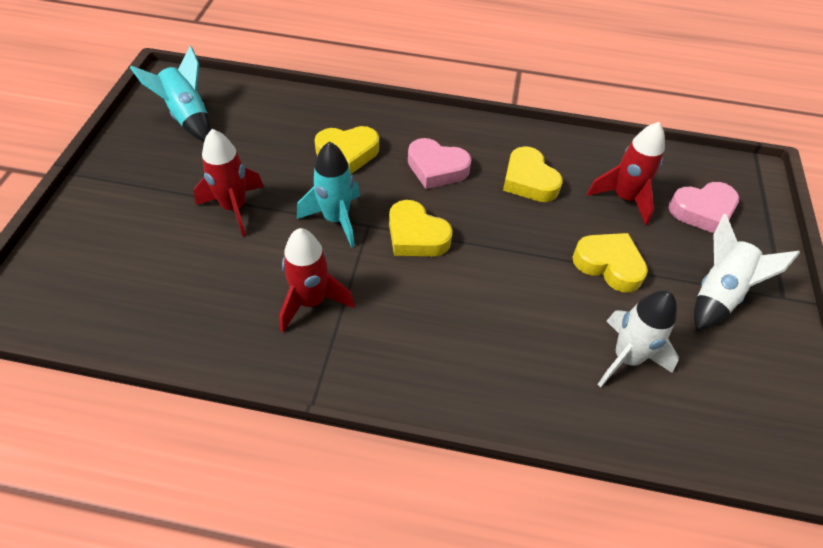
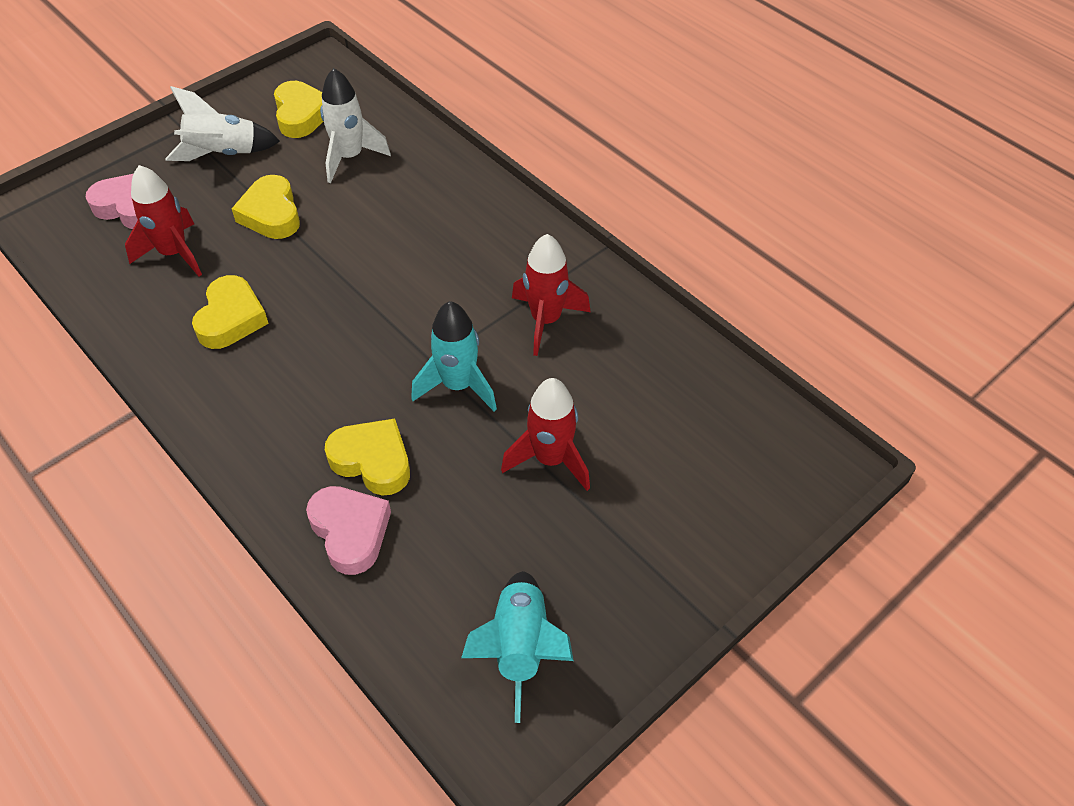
camera: 140 degrees left, 0 degrees up
(416, 236) = (399, 326): yellow heart -> yellow heart (301, 115)
(436, 168) = (301, 384): pink heart -> pink heart (350, 532)

